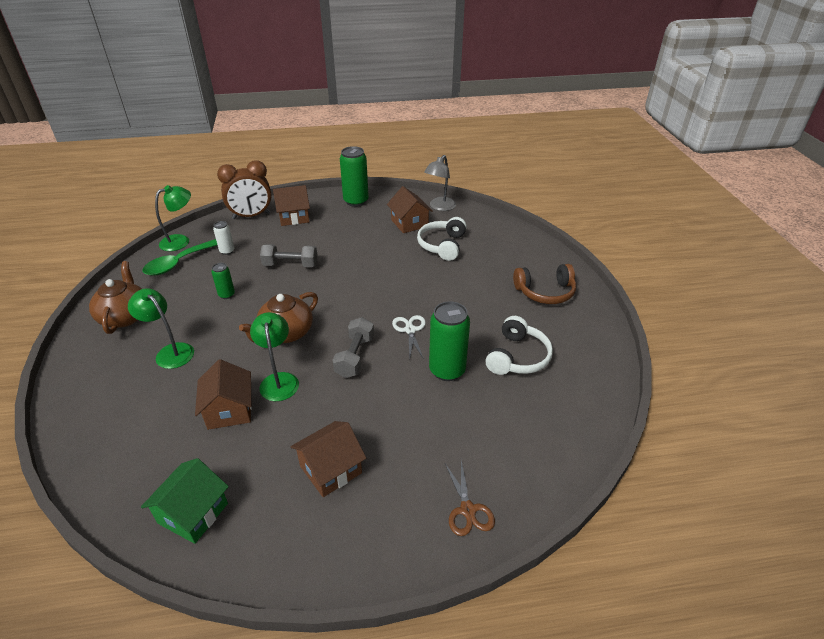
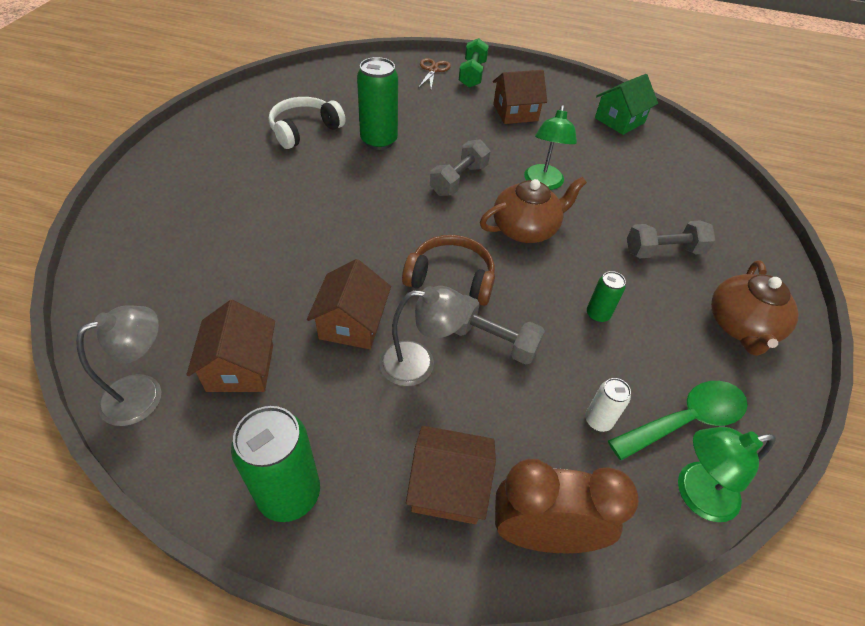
camera: 160 degrees left, 10 degrees up
(170, 352) = (663, 251): green lamp -> grey dumbbell
(229, 410) = (593, 173): brown house -> brown house (352, 323)
(326, 246) = (419, 363): none -> grey lamp
(410, 330) = (385, 186): white scissors -> none
(413, 526) = (472, 74): none -> green dumbbell
(442, 245) = (237, 292): white headphones -> none
(545, 292) = (195, 175): brown headphones -> brown headphones (451, 279)

